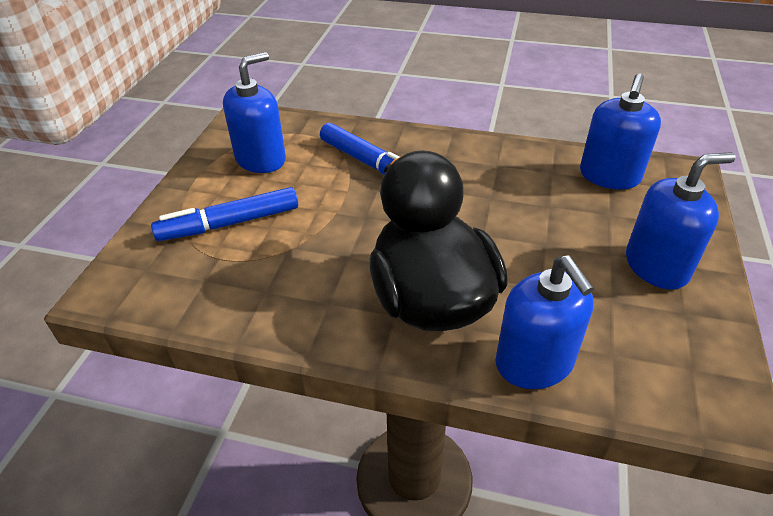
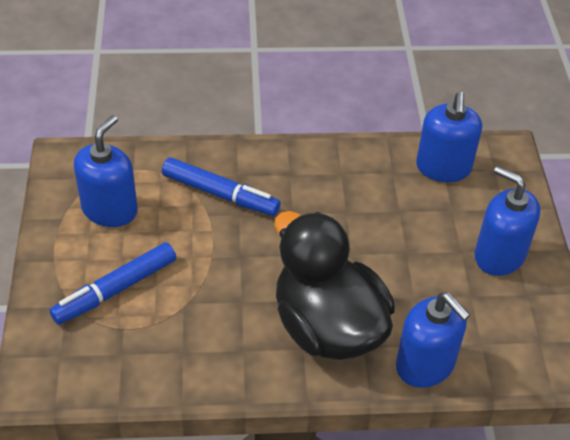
camera: 20 degrees left, 5 degrees up
(656, 266) = (499, 255): blue soap dispenser -> blue soap dispenser turned 105 degrees counterclockwise

